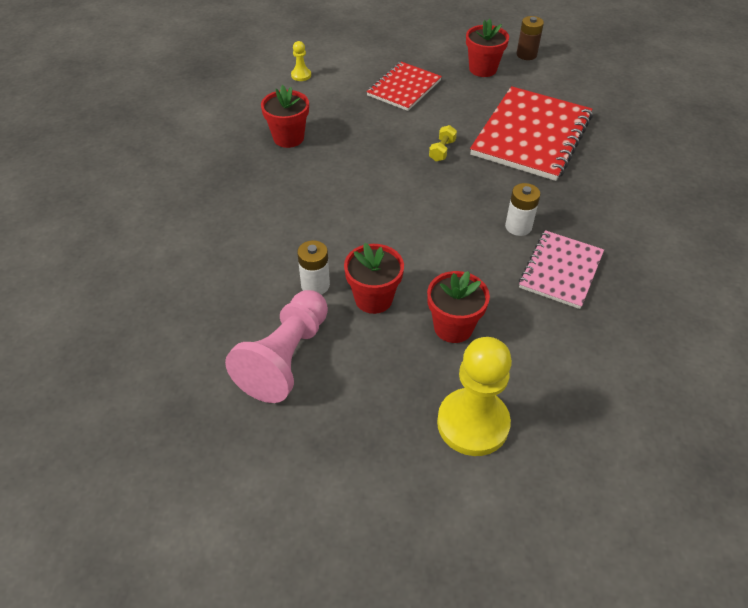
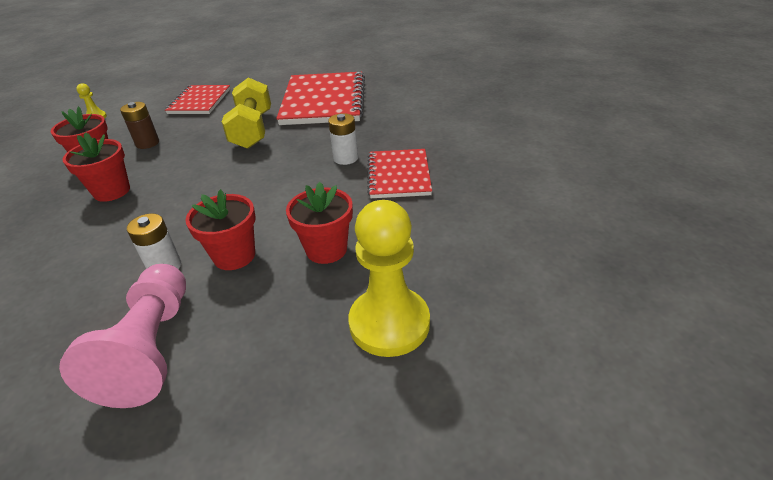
camera: 25 degrees left, 10 degrees down
(442, 150) = (252, 130): yellow dumbbell -> yellow dumbbell, size x2.25
(482, 69) = (263, 75): red flower pot -> red flower pot (112, 191)
(526, 55) = (293, 59): brown battery -> brown battery (147, 143)
(561, 271) = (399, 175): pink notebook -> red notebook

